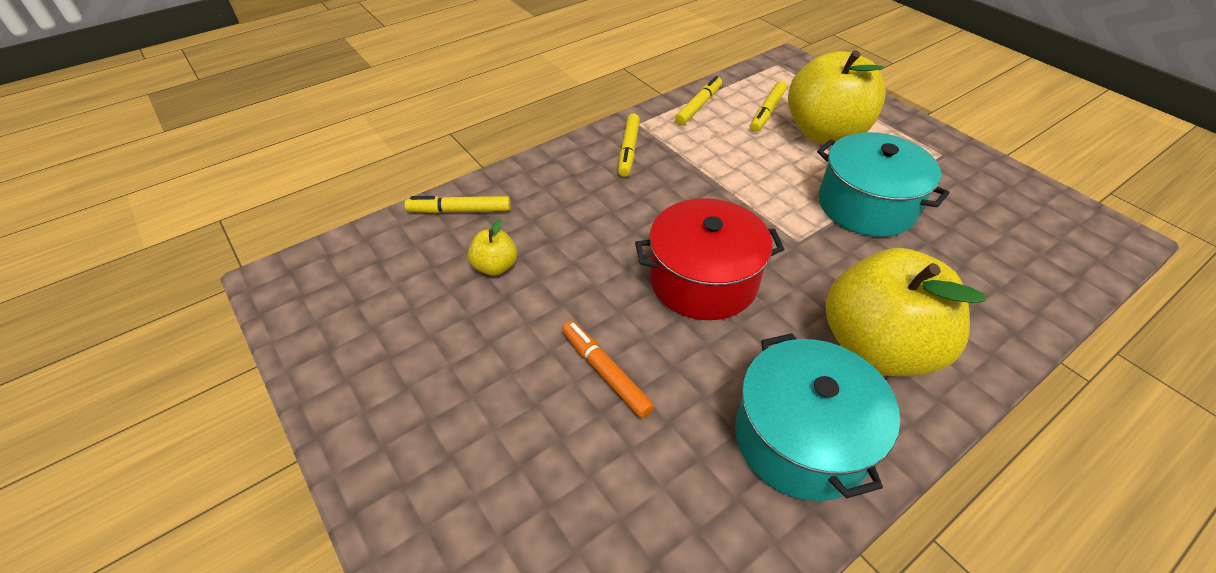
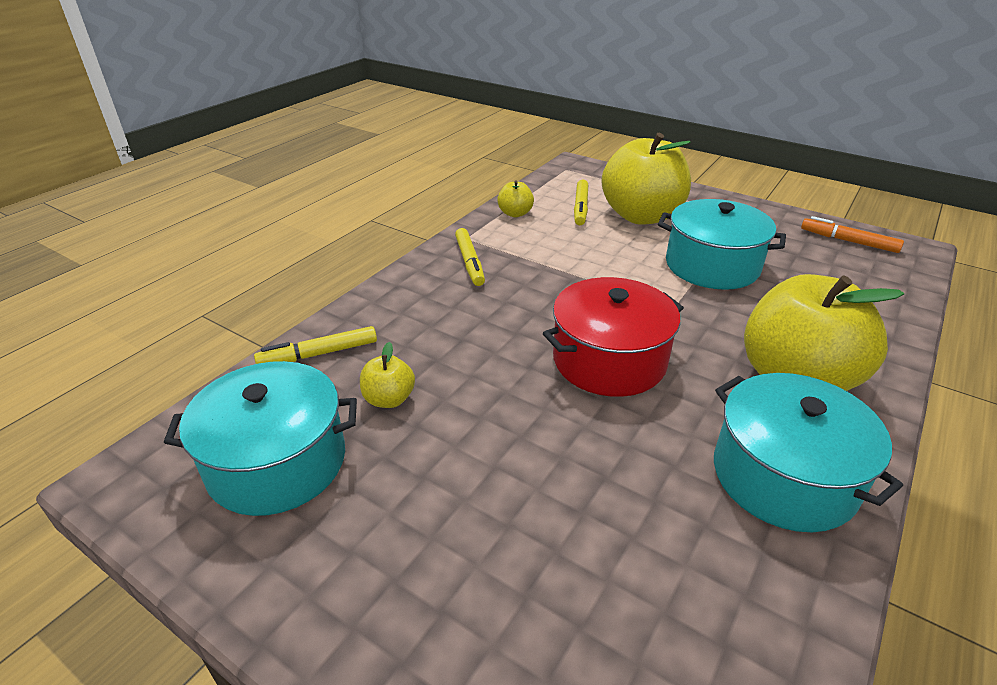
camera: 20 degrees left, 10 degrees down
(387, 297) = (277, 462): none -> turquoise pot
(605, 373) = (565, 471): orange marker -> orange marker (848, 241)
(698, 106) = (515, 213): yellow marker -> yellow apple

